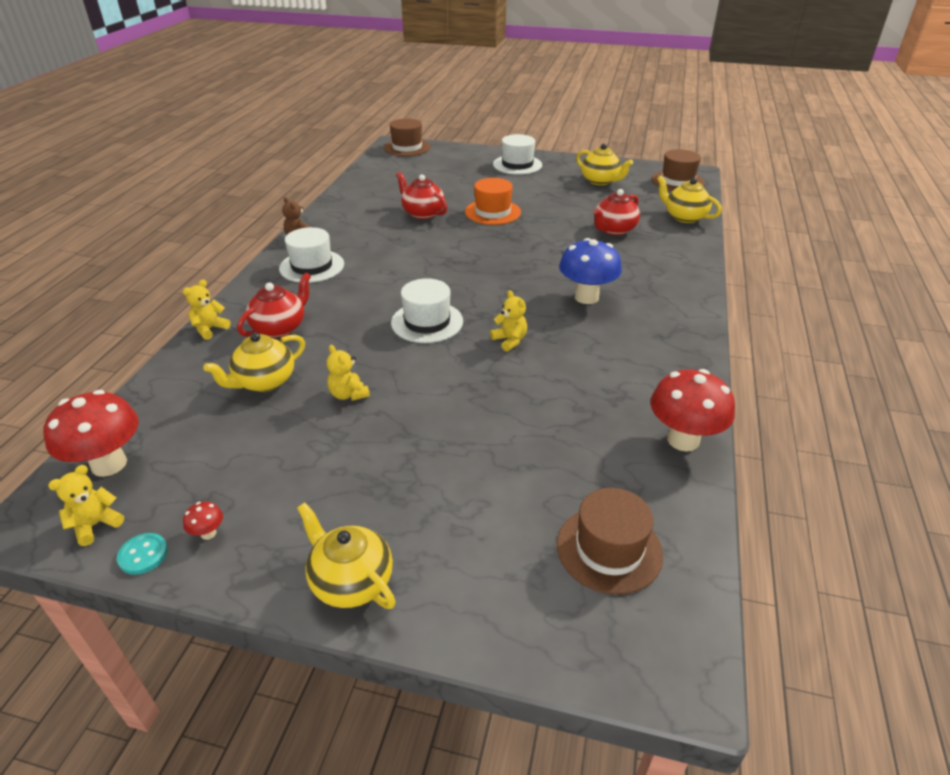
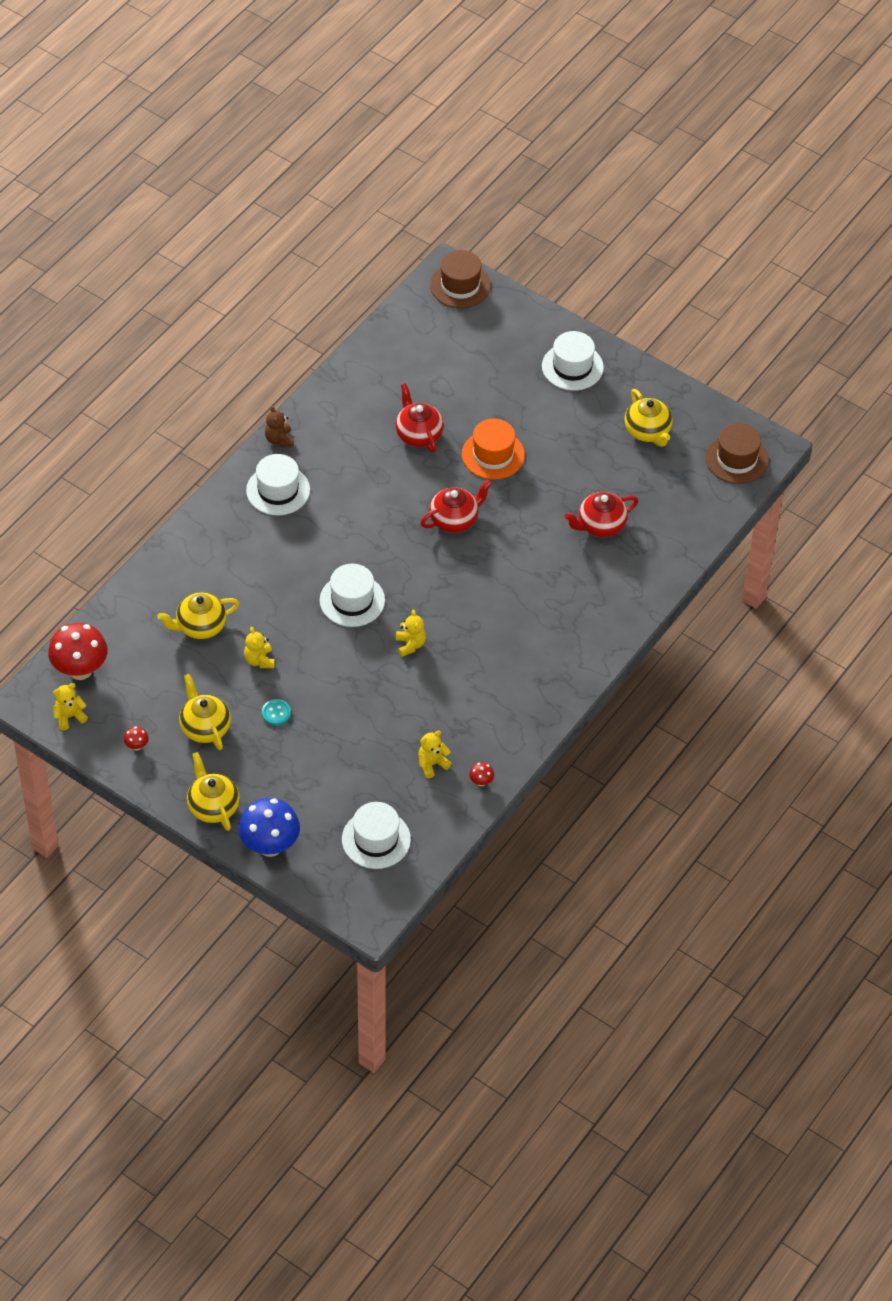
camera: 20 degrees right, 15 degrees up
(143, 555) = (96, 748): turquoise button -> turquoise button (276, 713)
(210, 329) = (170, 550): yellow teddy bear -> yellow teddy bear (432, 764)
(280, 327) = (227, 567): red teapot -> red teapot (455, 519)
(586, 297) = (507, 614): blue mushroom -> blue mushroom (270, 846)
(609, 549) = (376, 839): brown hat -> white hat
(683, 440) = (481, 782): red mushroom -> red mushroom, size x0.41
(684, 217) = (691, 527): yellow teapot -> yellow teapot (205, 727)

